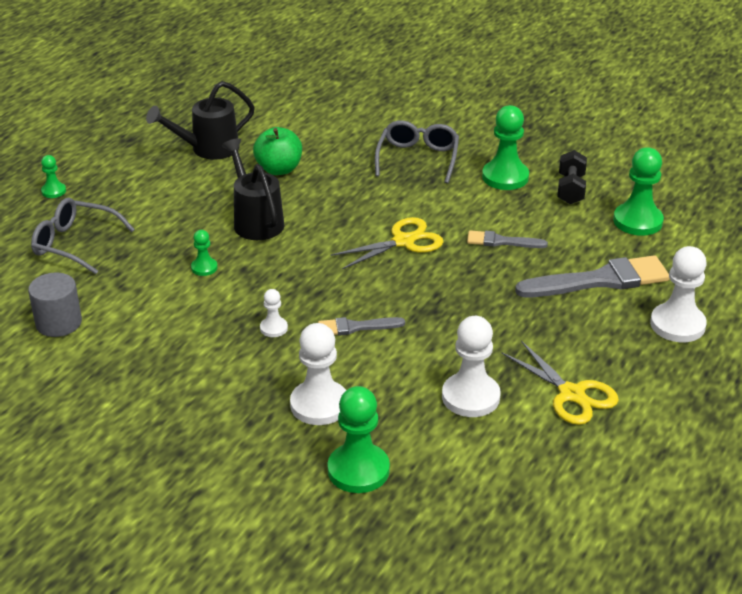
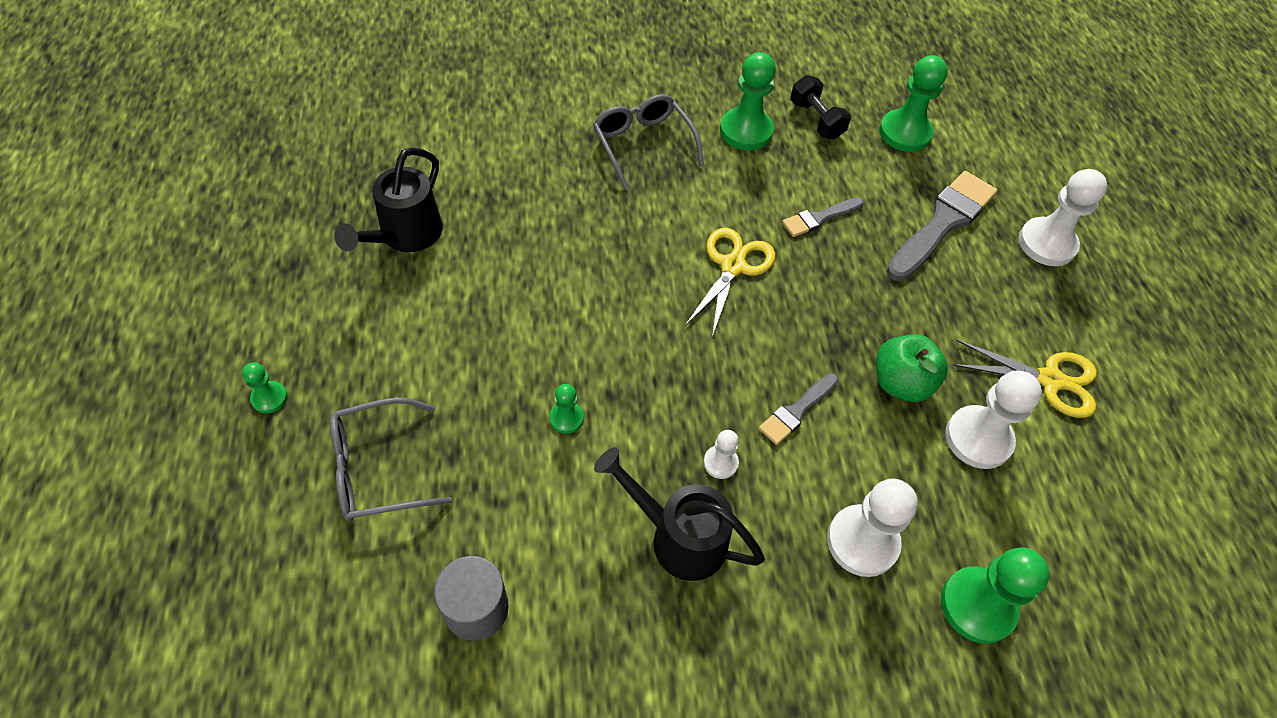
camera: 40 degrees left, 20 degrees up
(256, 221) = (558, 316): black watering can -> black watering can (678, 537)
(279, 169) = (514, 228): green apple -> green apple (901, 383)

